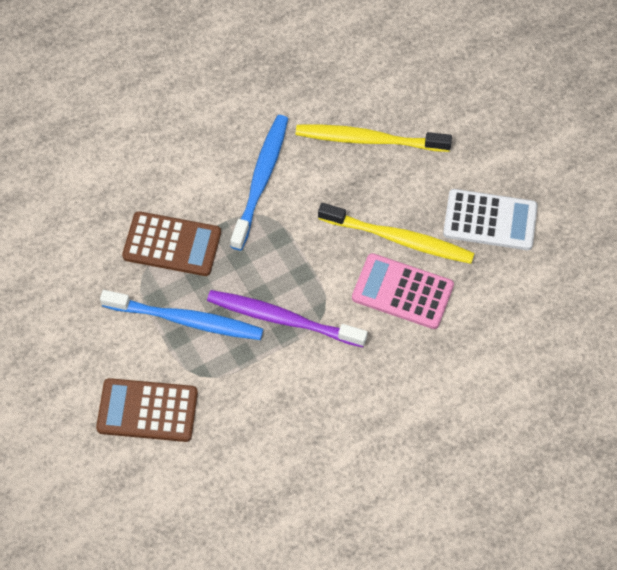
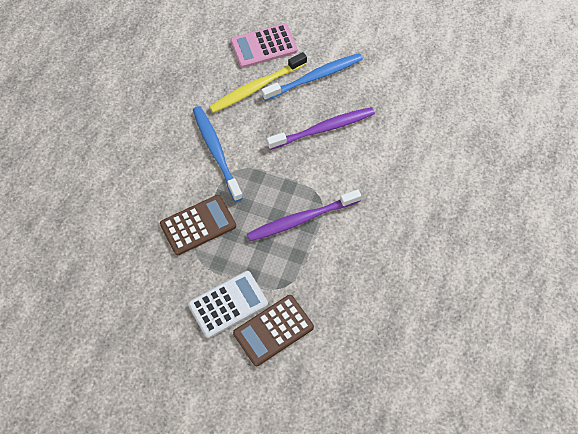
camera: 40 degrees left, 0 degrees up
(187, 320) = (247, 261): blue toothbrush -> blue toothbrush (315, 77)
(400, 239) = (324, 129): yellow toothbrush -> purple toothbrush
(402, 292) = (352, 155): pink calculator -> pink calculator (263, 46)
(490, 220) = (361, 85): white calculator -> white calculator (228, 304)

